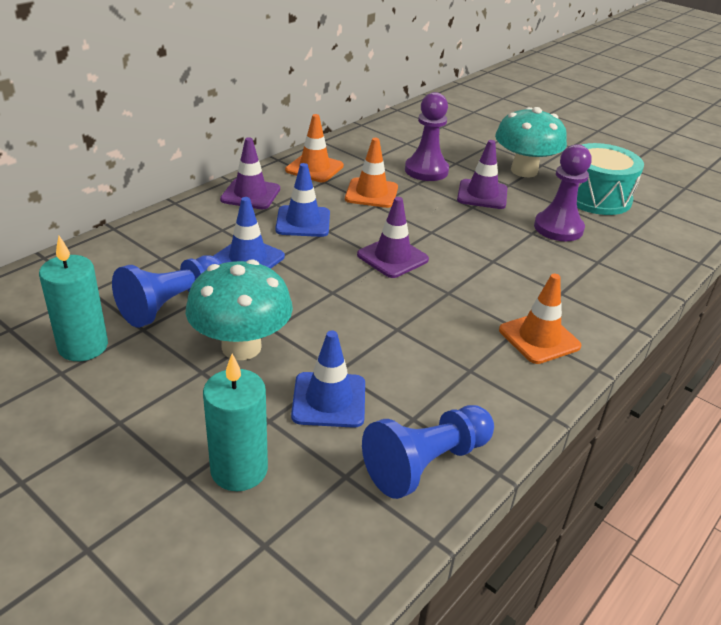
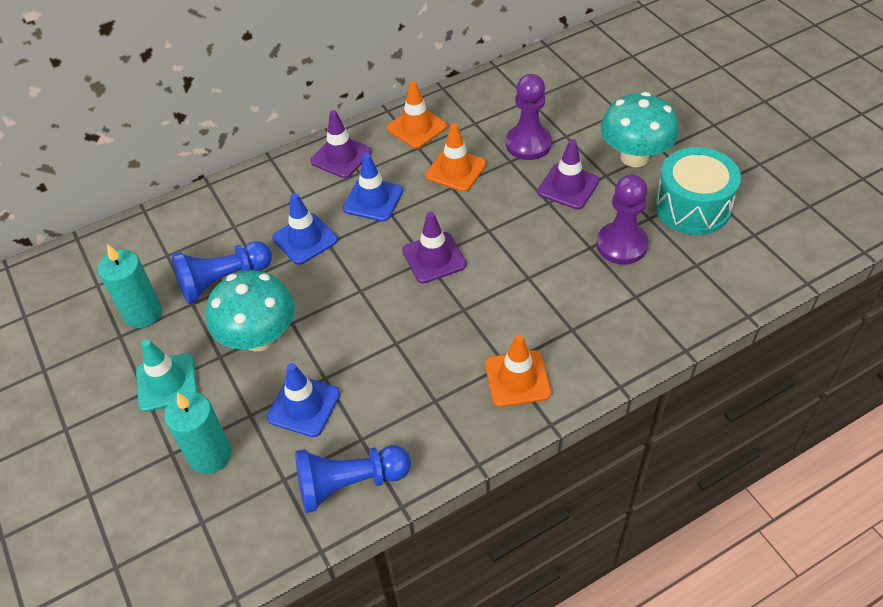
camera: 25 degrees right, 15 degrees up
(146, 407) = (167, 382): none -> turquoise traffic cone

